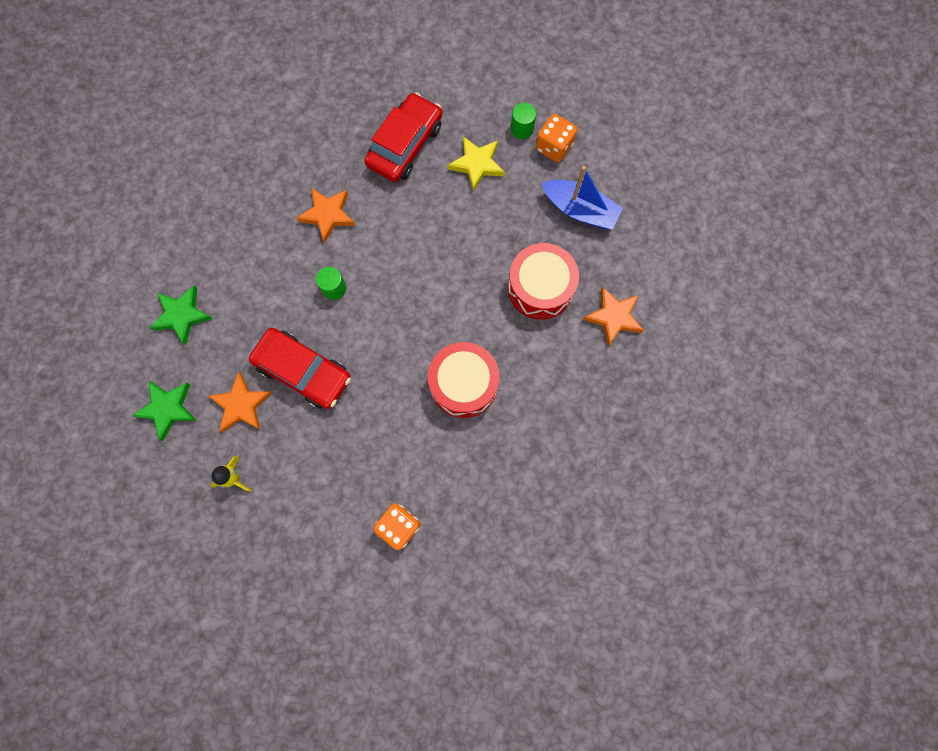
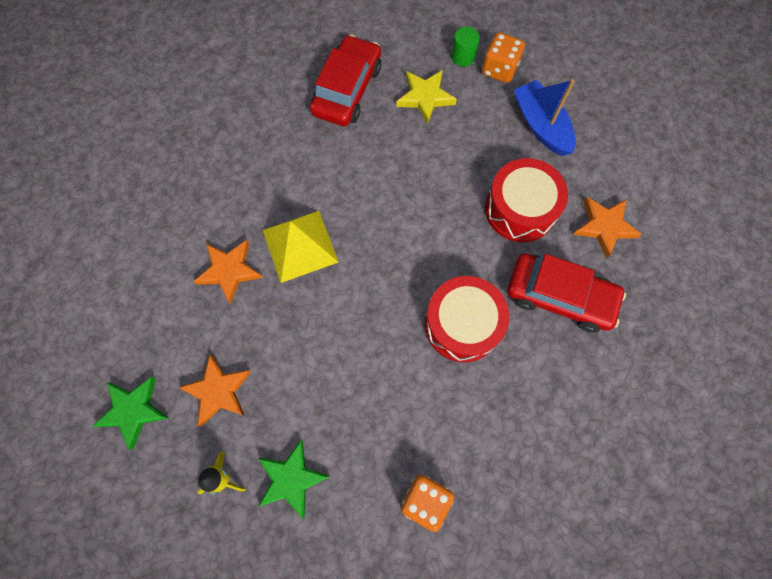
camera: 10 degrees left, 5 degrees down
(182, 315) = (135, 302): green star -> green star (291, 479)
(303, 371) = (283, 341): red car -> red car (559, 296)
(328, 215) = (279, 171): orange star -> orange star (230, 271)
(334, 288) = (300, 245): green cylinder -> yellow pyramid
(580, 210) = (541, 125): blue boat -> blue boat turned 135 degrees counterclockwise

